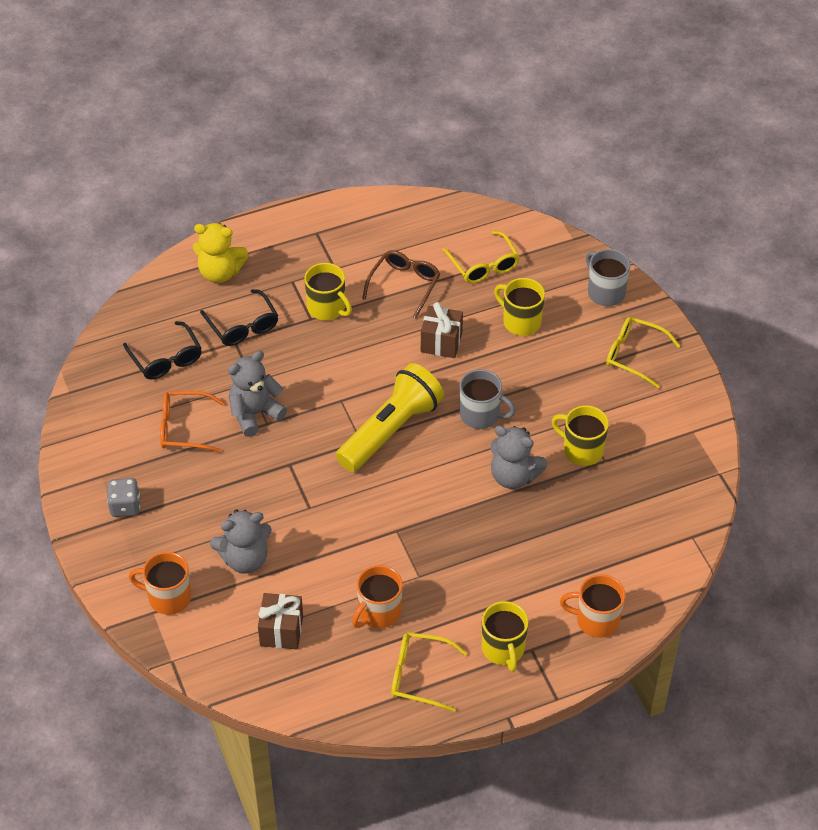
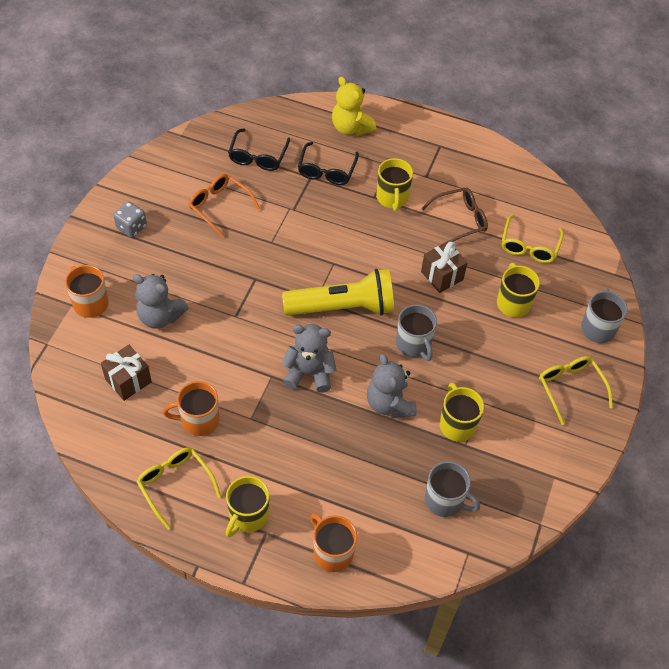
camera: 40 degrees right, 5 degrees up
(255, 414) = (271, 230): grey teddy bear -> grey teddy bear (309, 373)
(635, 513) = (445, 500): none -> grey mug

